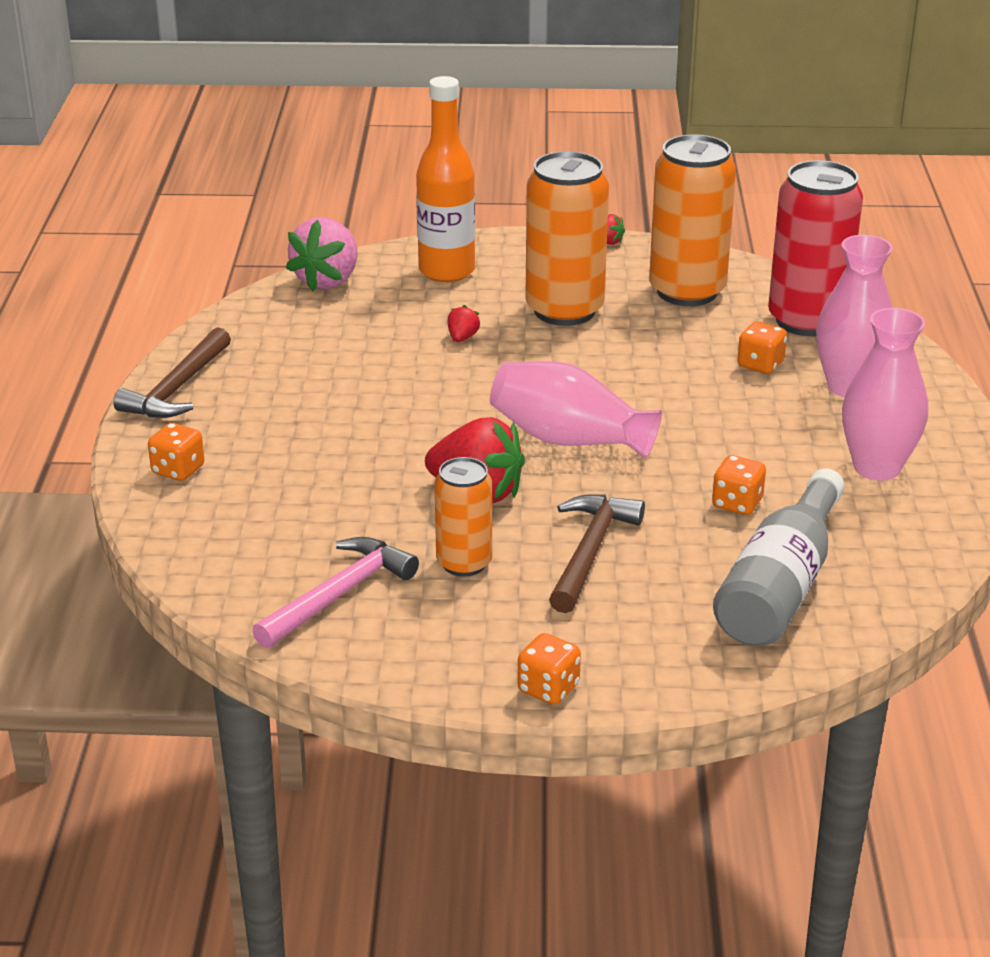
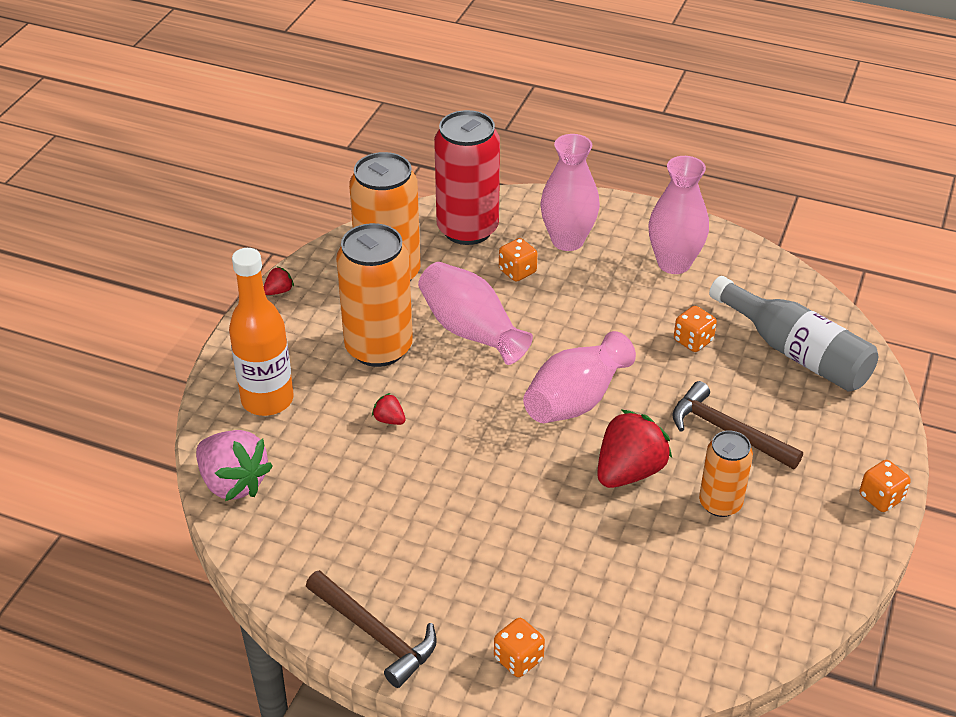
camera: 70 degrees left, 10 degrees up
(339, 595) = (739, 587): pink hammer -> none
(633, 356) = (471, 331): none -> pink vase

